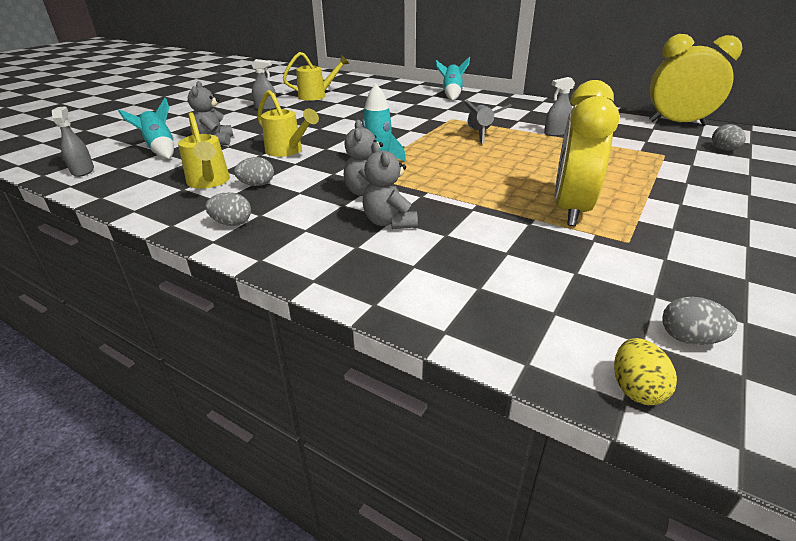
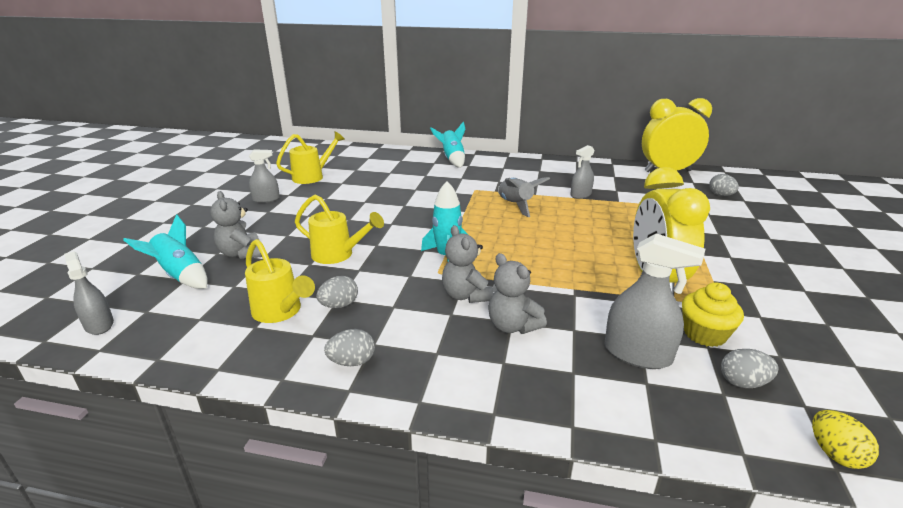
camera: 20 degrees left, 5 degrees down
(491, 264) = (637, 354): none -> grey spray bottle
(582, 261) = (704, 334): none -> yellow cupcake
(689, 339) = (833, 393): grey egg -> grey egg (743, 382)

